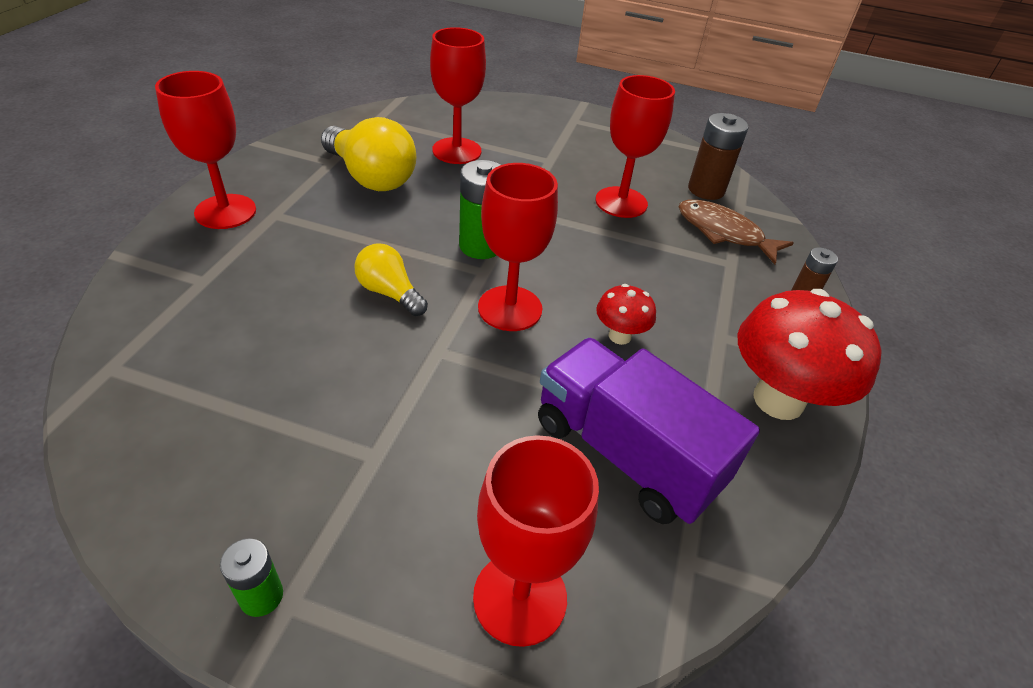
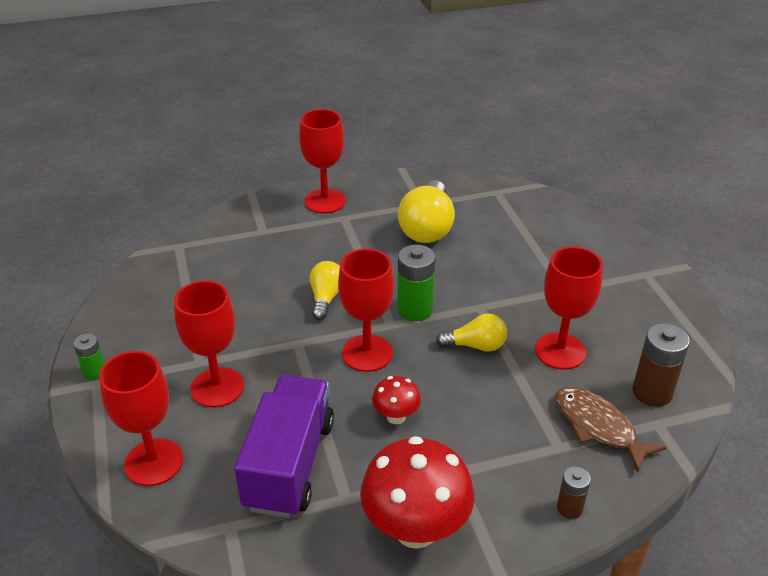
camera: 60 degrees right, 5 degrees down
(456, 151) = (510, 243): red goblet -> red goblet (217, 387)
(570, 239) = (476, 346): none -> yellow light bulb
(724, 232) = (598, 427): brown fish -> brown fish turned 45 degrees counterclockwise

